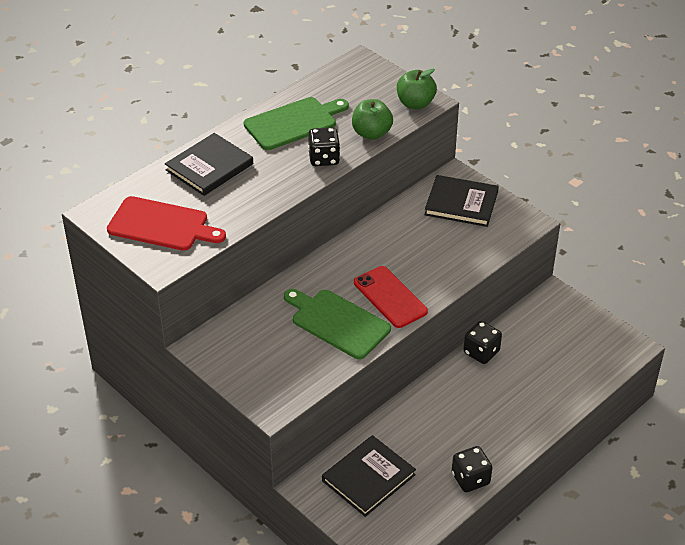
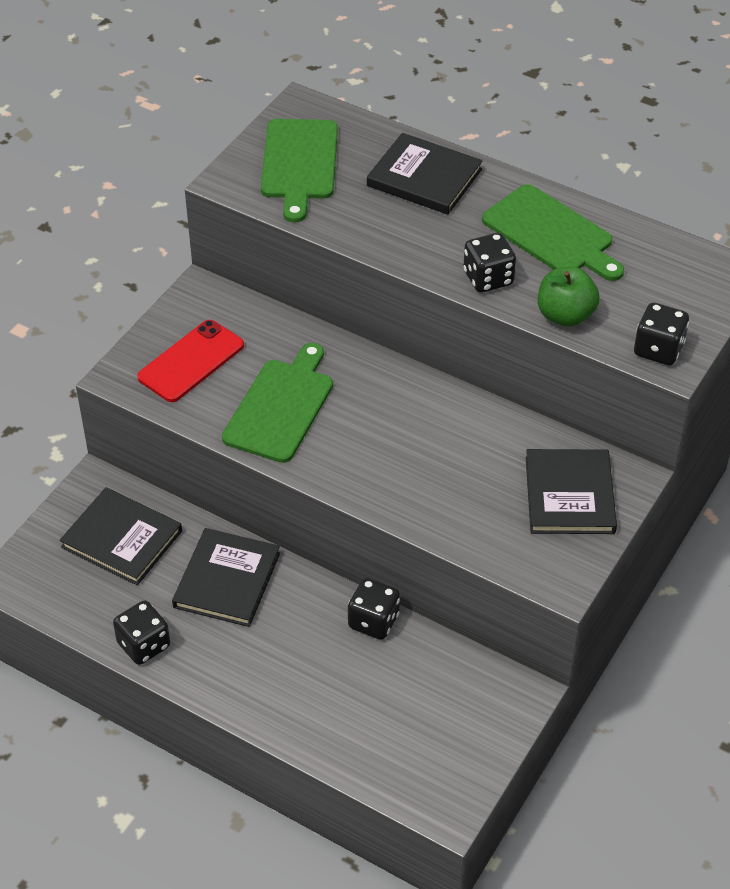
camera: 75 degrees right, 5 degrees up
(161, 225) = (299, 163): red cutting board -> green cutting board
(390, 297) = (345, 450): red phone -> red phone (191, 361)
(415, 103) = (658, 349): green apple -> black dice
(425, 422) = (227, 580): none -> black book

